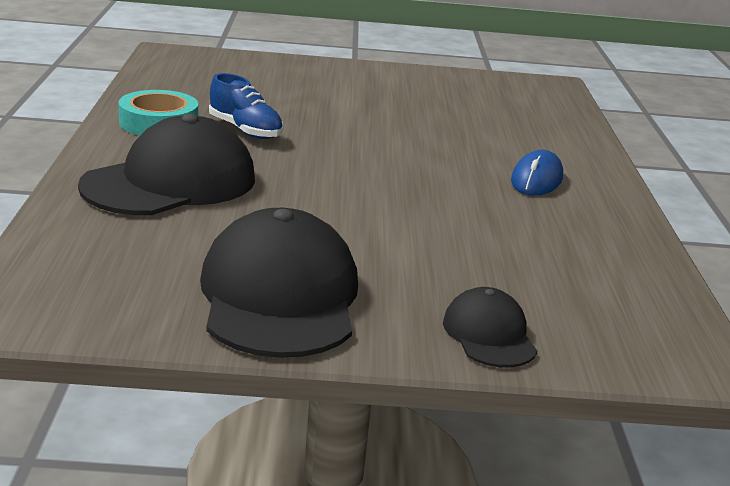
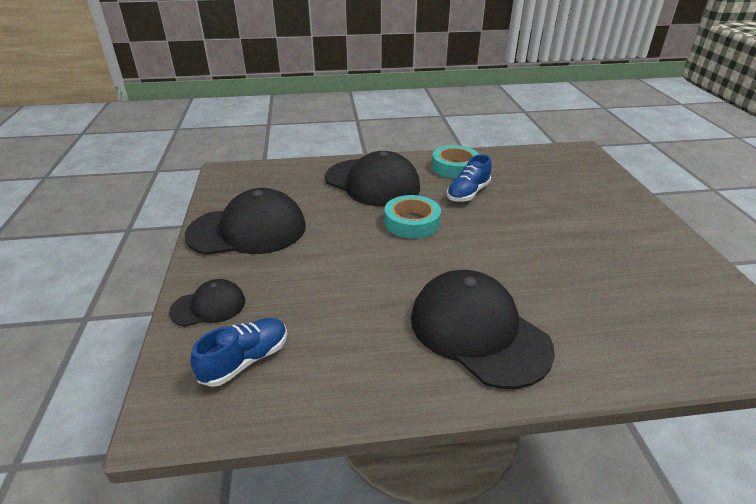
camera: 85 degrees right, 10 degrees up
(308, 174) = (412, 222): none -> turquoise tape
(536, 179) = (478, 331): blue mouse -> black cap
(596, 309) = (245, 360): none -> blue shoe

